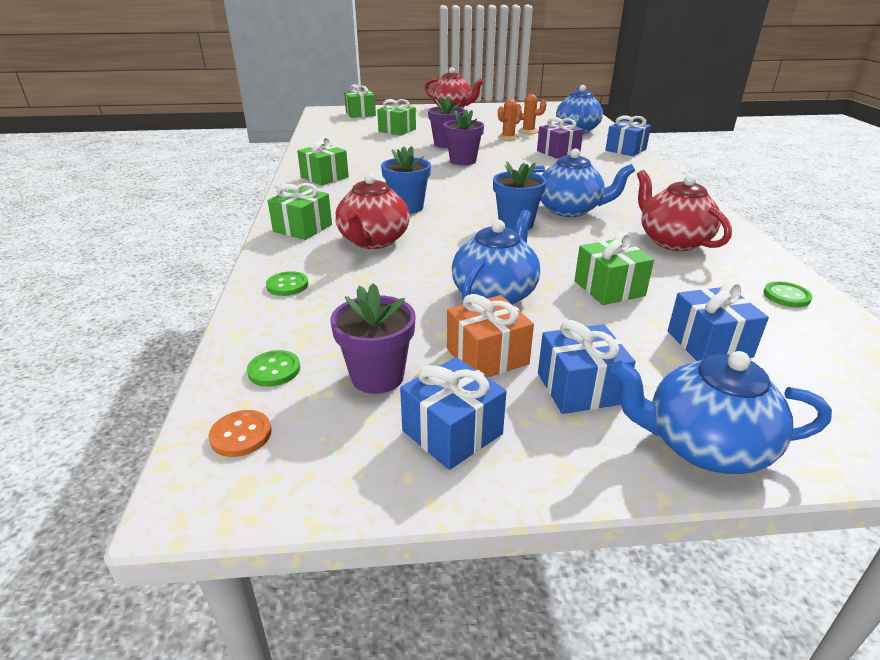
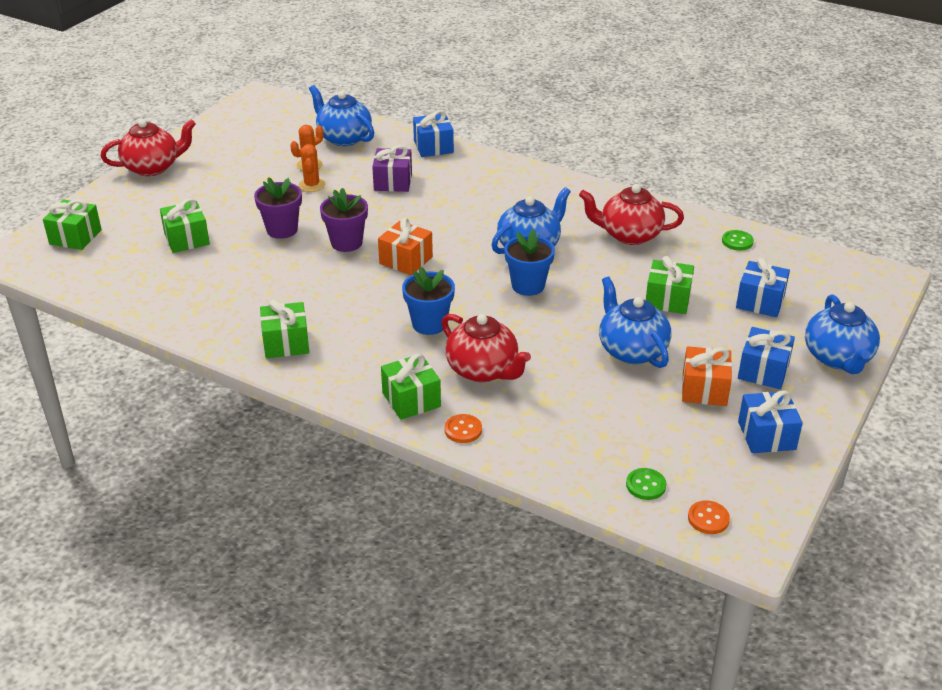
camera: 55 degrees left, 5 degrees up
(282, 256) = (463, 430): none -> orange button
(287, 285) = (522, 443): green button -> none
(377, 377) = (690, 443): purple flower pot -> none
(473, 180) = (406, 260): none -> orange gift
(703, 446) = (838, 358): blue teapot -> blue teapot turned 45 degrees counterclockwise

